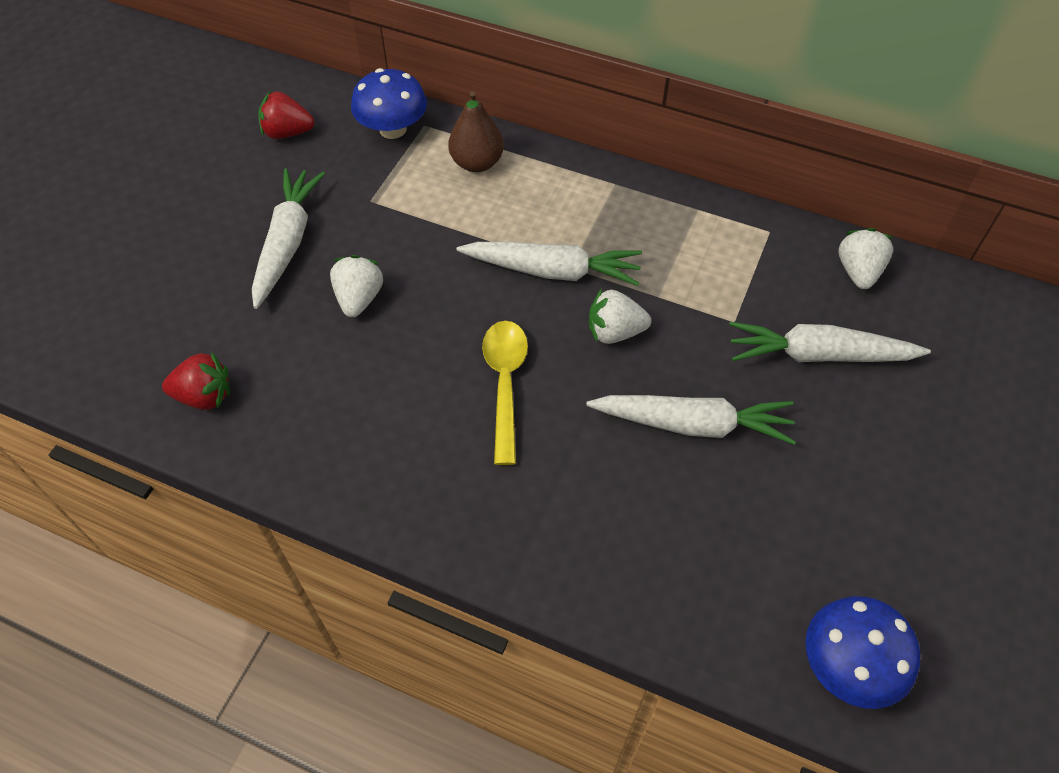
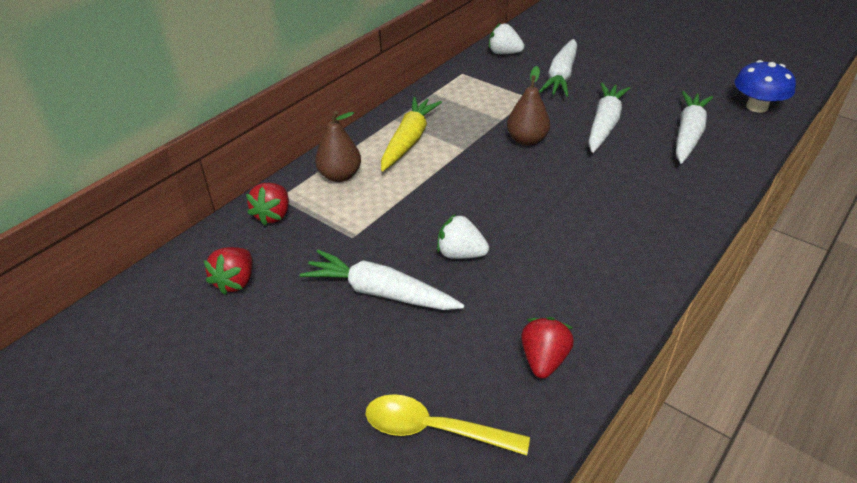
camera: 75 degrees left, 15 degrees down
(393, 129) = (273, 215): blue mushroom -> red strawberry
(505, 384) = (561, 191): yellow spoon -> yellow spoon (434, 429)
(552, 271) = (465, 156): white carrot -> white carrot (688, 134)
(570, 208) = (409, 140): none -> yellow carrot
(615, 332) = (527, 140): white strawberry -> brown pear

